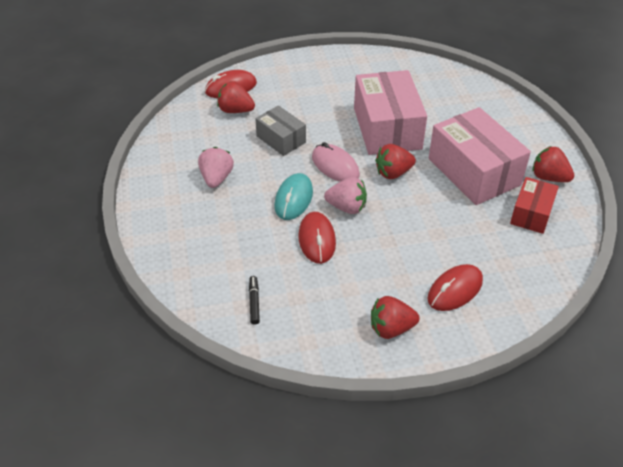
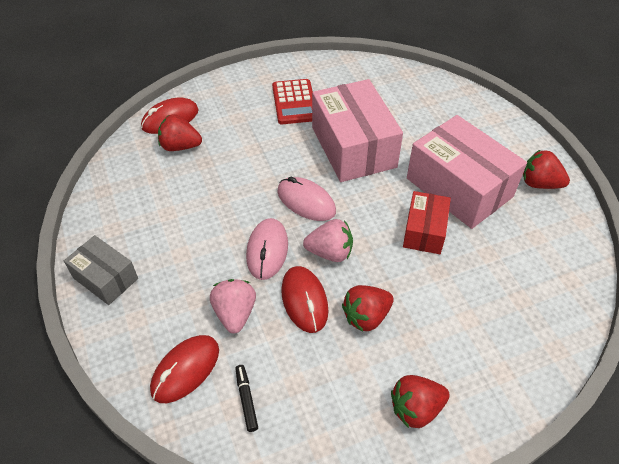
camera: 10 degrees left, 5 degrees up
(216, 178) = (172, 236): pink strawberry -> pink strawberry (235, 313)
(281, 139) = (238, 176): grey box -> grey box (105, 278)
(293, 199) = (267, 250): turquoise mouse -> pink mouse
(342, 86) = (294, 102): none -> red calculator
(393, 173) = (372, 201): red strawberry -> red strawberry (366, 316)
(455, 290) = (475, 343): red mouse -> red mouse (185, 370)
(531, 214) = (533, 231): red box -> red box (424, 231)

